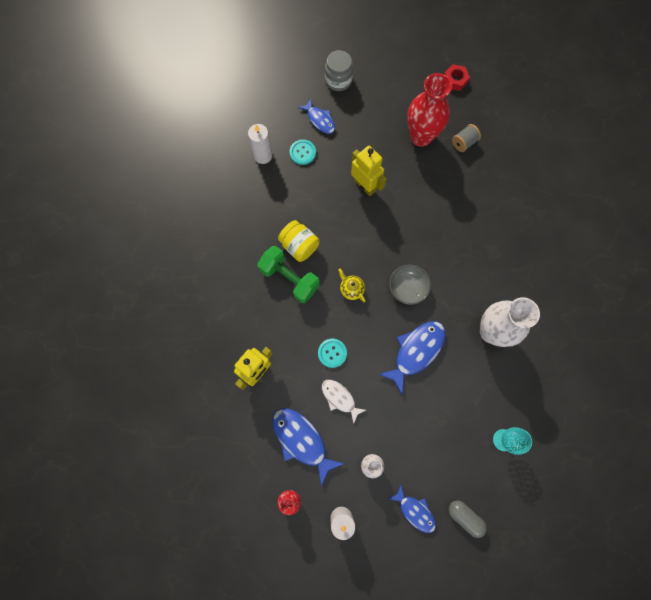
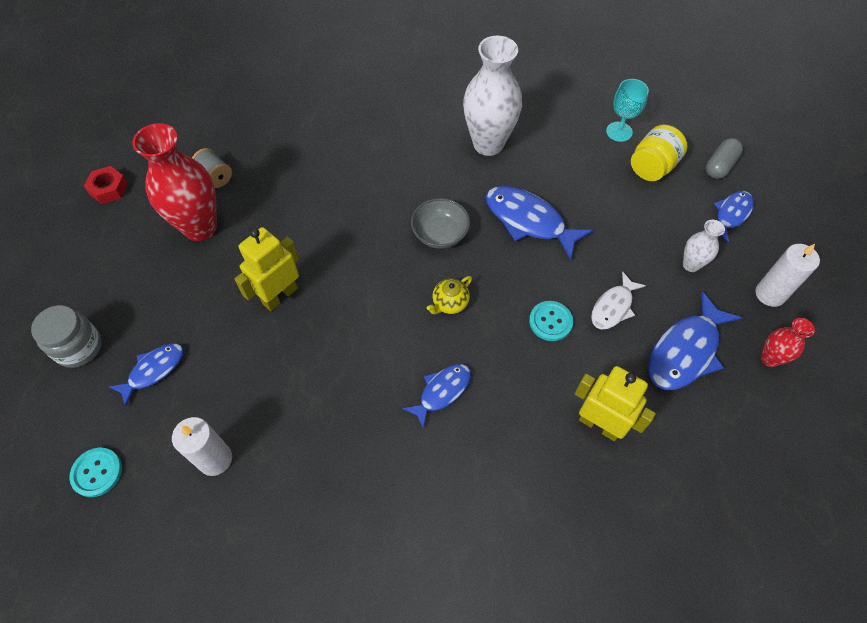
camera: 95 degrees left, 15 degrees down
(289, 278) = (442, 391): green dumbbell -> blue fish
(299, 246) = (385, 382): yellow jar -> yellow jar (652, 167)
(302, 152) = (214, 392): turquoise button -> turquoise button (97, 472)

